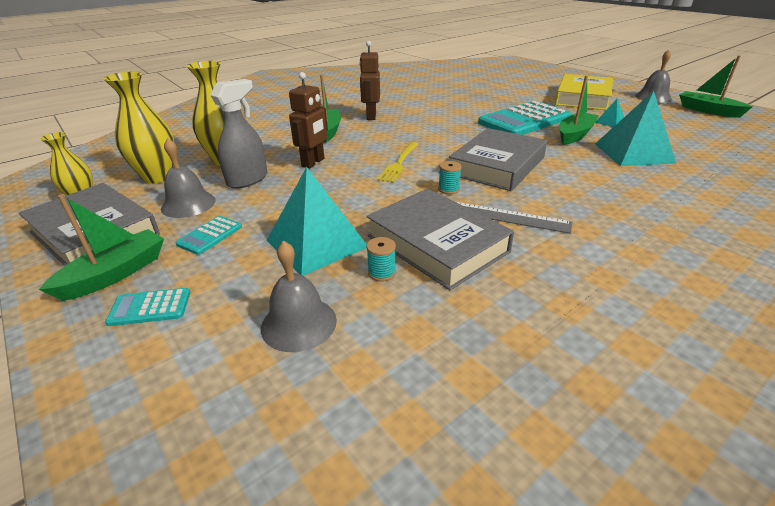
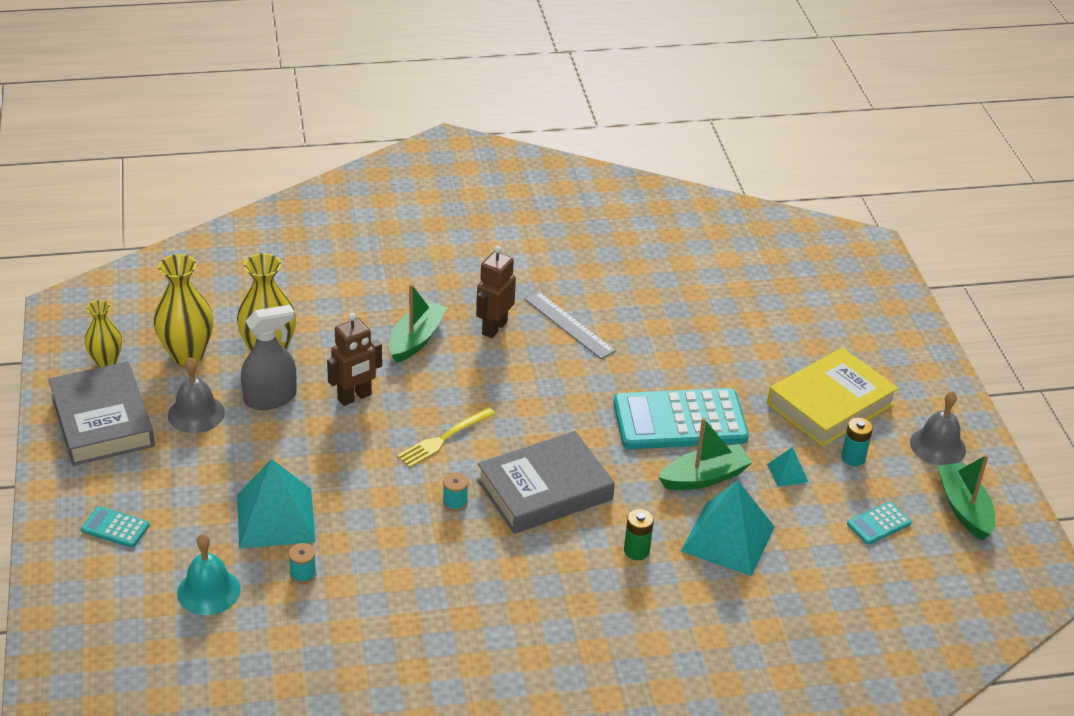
camera: 25 degrees right, 5 degrees up
(115, 274) = (103, 480): green boat -> none
(210, 235) = (194, 467): turquoise calculator -> turquoise calculator (879, 524)
(299, 323) = (208, 591): grey bell -> turquoise bell
(437, 244) = (375, 565): grey book -> none
(505, 216) = (469, 563): grey ruler -> grey ruler (569, 325)
(597, 174) = (636, 551): none -> green battery
(628, 110) = (853, 458): none -> turquoise battery

